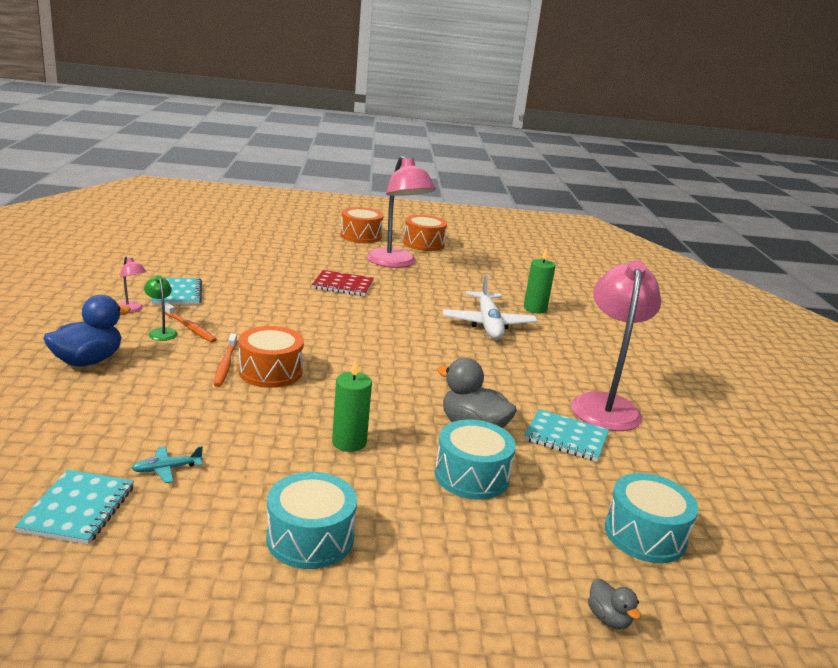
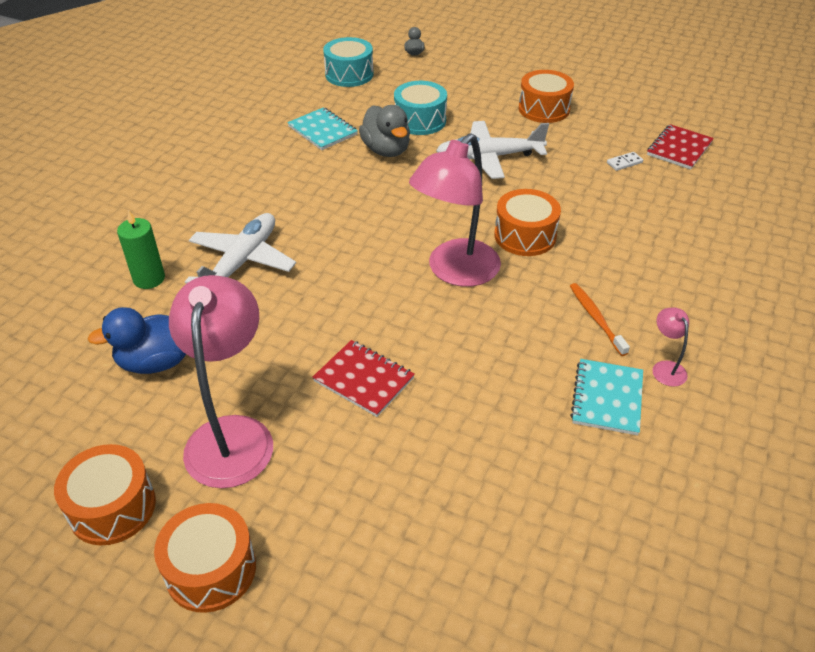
camera: 150 degrees left, 20 degrees up
(78, 509) = (679, 149): turquoise notebook -> red notebook
(88, 361) = (700, 282): blue duck -> blue duck (157, 362)
(161, 332) = (628, 316): green lamp -> none
(167, 469) = (624, 163): turquoise plane -> white domino
(225, 365) = (566, 252): orange toothbrush -> none
(310, 538) = (544, 109): turquoise drum -> orange drum
(349, 442) = (489, 157): green candle -> white plane
(605, 404) = (253, 148): pink lamp -> pink lamp (455, 272)

